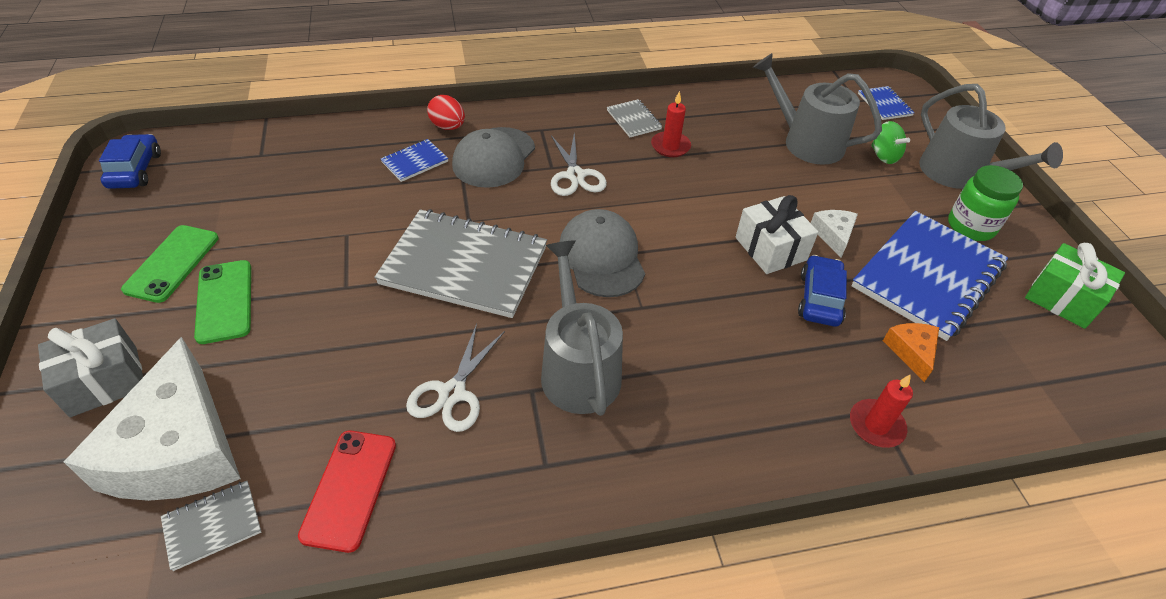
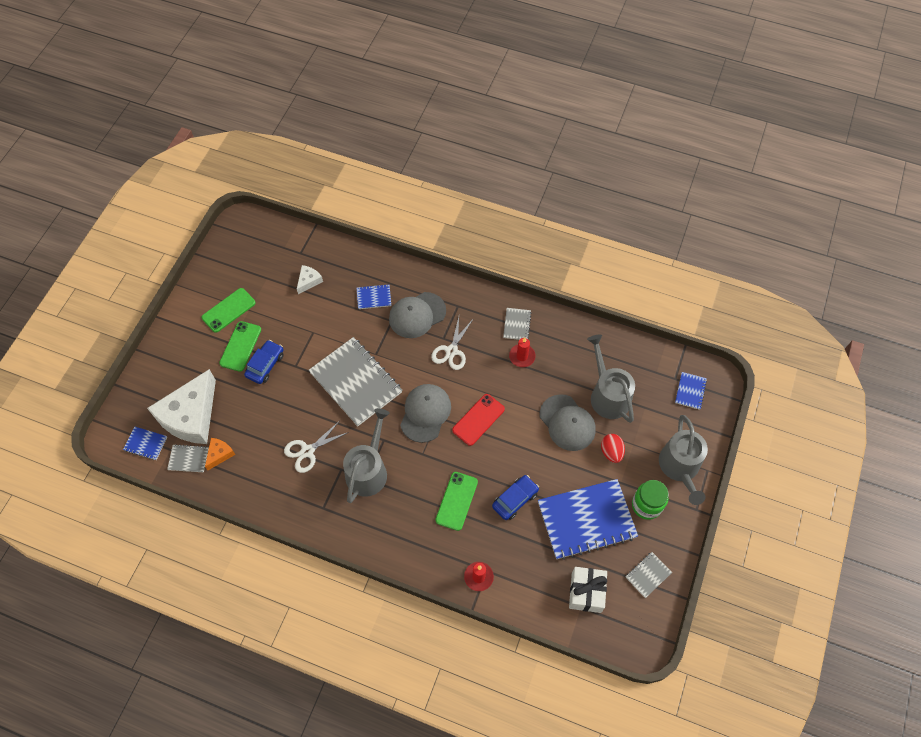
camera: 35 degrees right, 15 degrees up
(91, 548) = (145, 444): none -> blue notebook
(104, 381) = (177, 365): grey gift -> none
(135, 170) = (237, 235): blue car -> blue car (265, 365)
(349, 489) = (243, 472): red phone -> red phone (478, 419)
(448, 127) = (407, 278): red egg -> red egg (611, 452)
(746, 341) = (456, 501): none -> green phone
(770, 249) = (517, 456): white gift -> white gift (586, 592)
(792, 187) = (567, 423): none -> grey cap
(833, 235) = (560, 467): white cheese -> white cheese (309, 281)
(884, 156) = (646, 430): green spinning top -> none
(911, 352) = (533, 554): orange cheese -> orange cheese (219, 454)
(1062, 299) = (648, 575): green gift -> grey notebook

